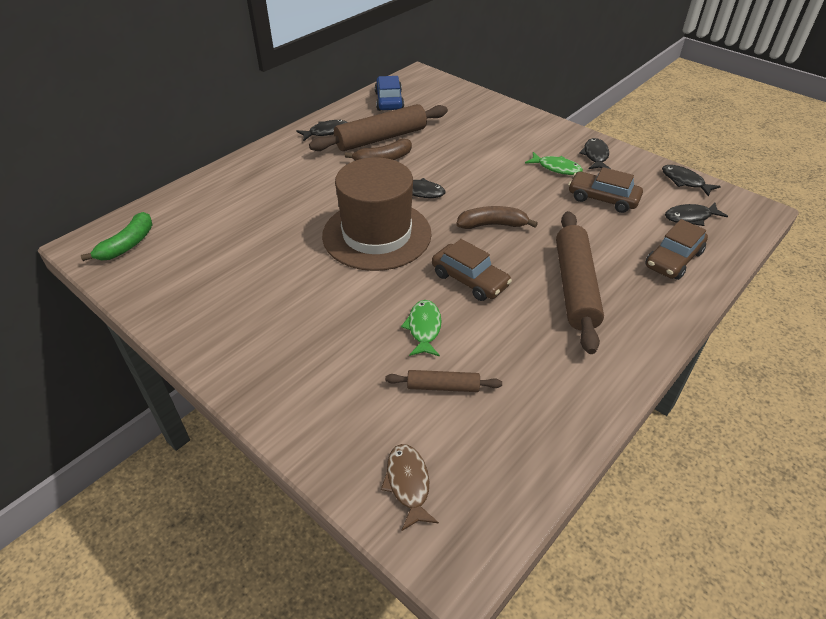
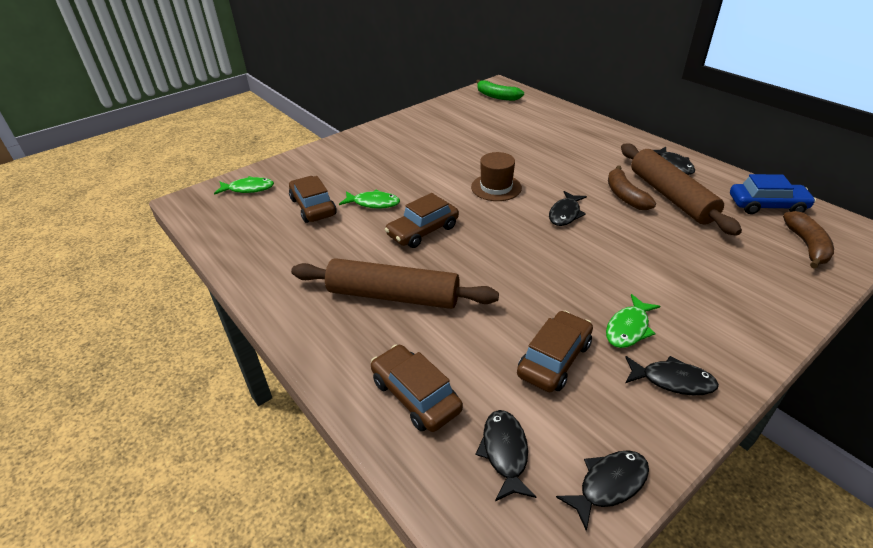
camera: 100 degrees right, 5 degrees down
(377, 234) = (496, 187): brown hat -> brown hat, size x0.51
(408, 484) = (248, 189): brown fish -> green fish
(443, 386) = (313, 207): brown rolling pin -> brown car
(492, 225) = (504, 255): brown banana -> brown banana (807, 246)

